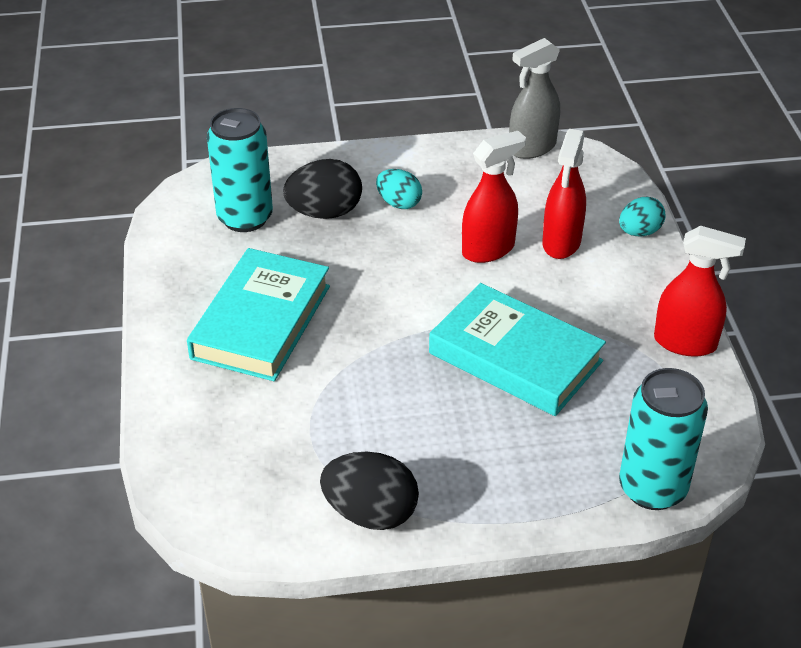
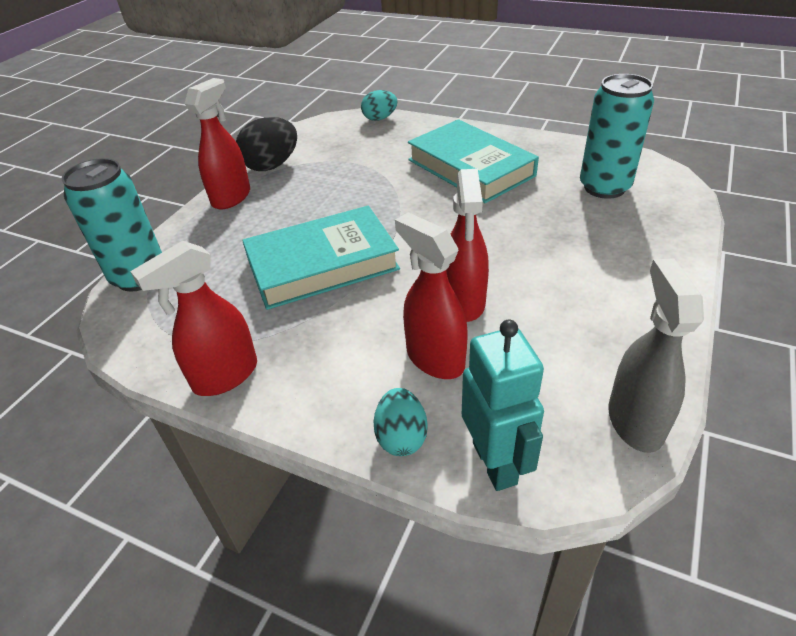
camera: 125 degrees right, 0 degrees up
(324, 212) = (587, 226): black egg -> none
(399, 203) = (576, 272): turquoise egg -> turquoise egg (380, 118)
(467, 507) = (231, 197): none -> red spray bottle
(616, 190) = (495, 462): none -> turquoise robot

